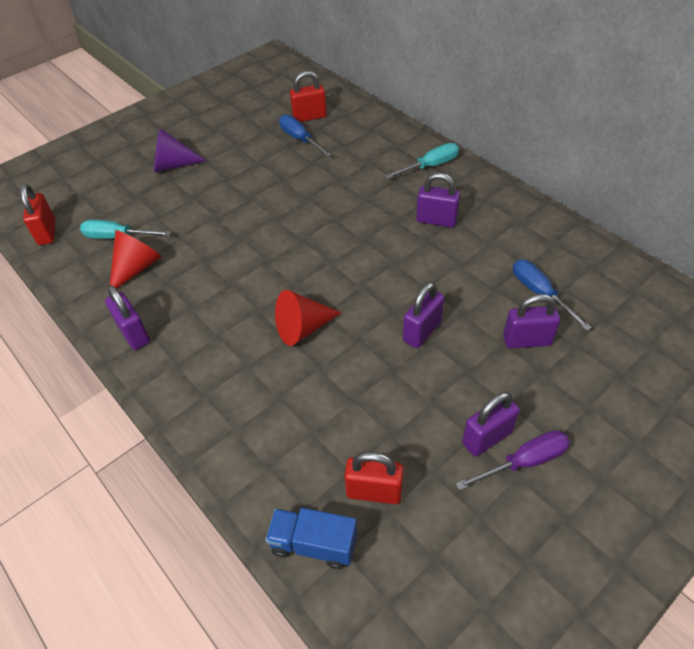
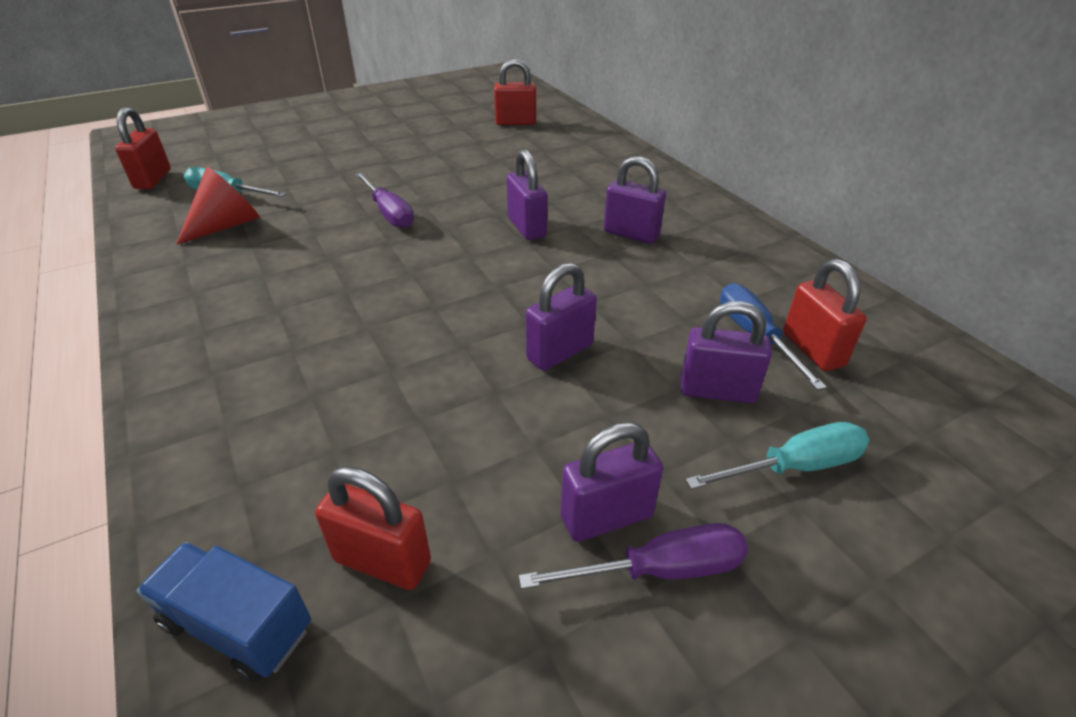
camera: 10 degrees right, 10 degrees down
(134, 333) = (174, 289): purple padlock -> purple padlock (526, 227)
(173, 165) = (335, 142): purple cone -> none
(253, 233) = (389, 213): none -> purple screwdriver
(300, 139) = (494, 139): blue screwdriver -> none
(303, 328) = (394, 320): red cone -> none
(430, 166) = (644, 181): turquoise screwdriver -> turquoise screwdriver (794, 466)
(577, 297) = (812, 349): none -> red padlock

